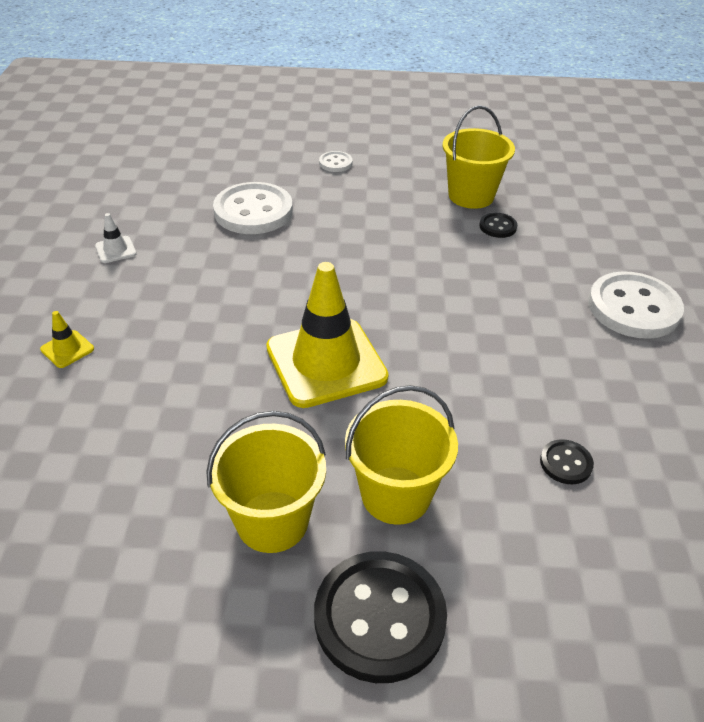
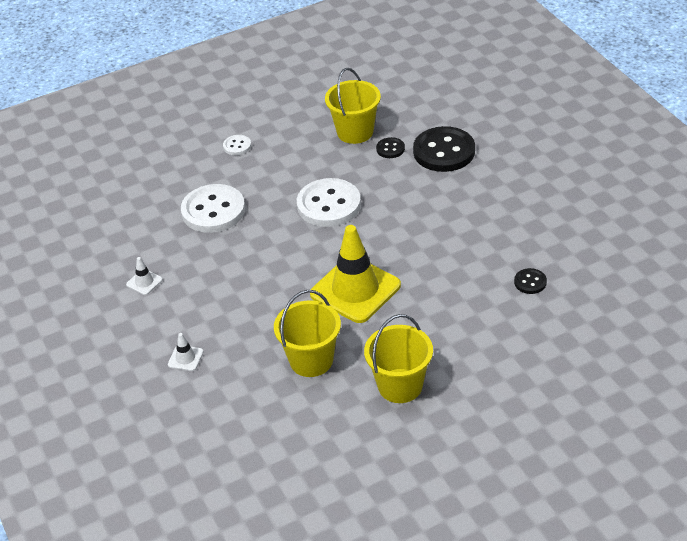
camera: 25 degrees left, 0 degrees up
(67, 349) = (185, 358): yellow traffic cone -> white traffic cone
(379, 617) = (490, 399): black button -> black button (444, 151)
(395, 495) = (453, 341): yellow bucket -> yellow bucket (311, 360)
(633, 308) = (511, 171): white button -> white button (329, 205)

